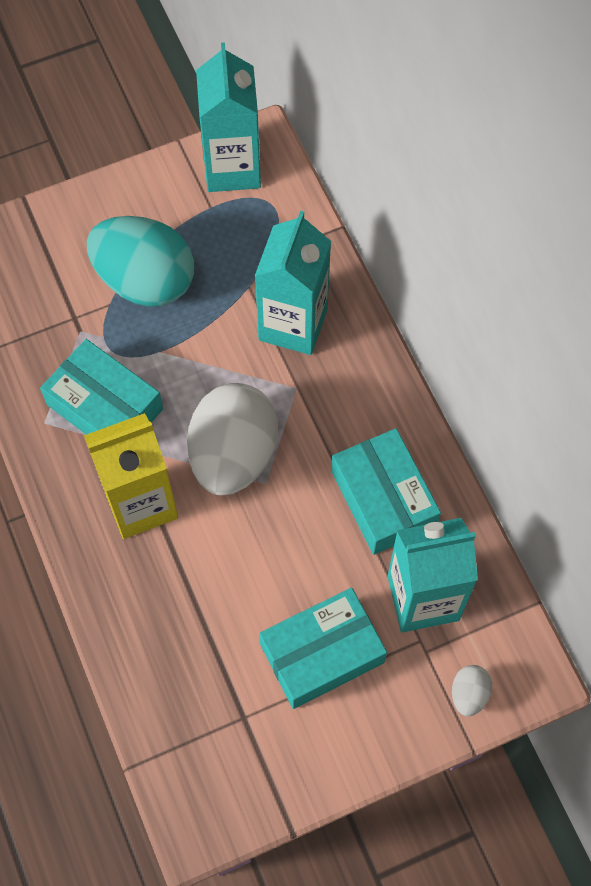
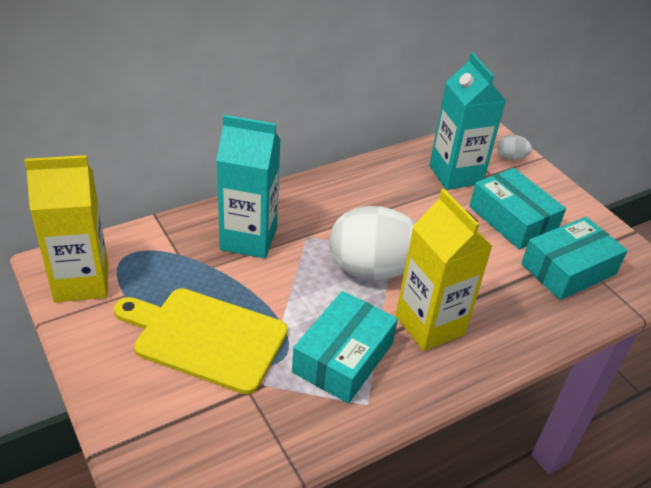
camera: 100 degrees left, 25 degrees down
(145, 281) = (205, 337): turquoise egg -> yellow cutting board
(232, 168) = (81, 282): turquoise carton -> yellow carton
(383, 498) = (389, 191): turquoise box -> turquoise box (568, 269)

